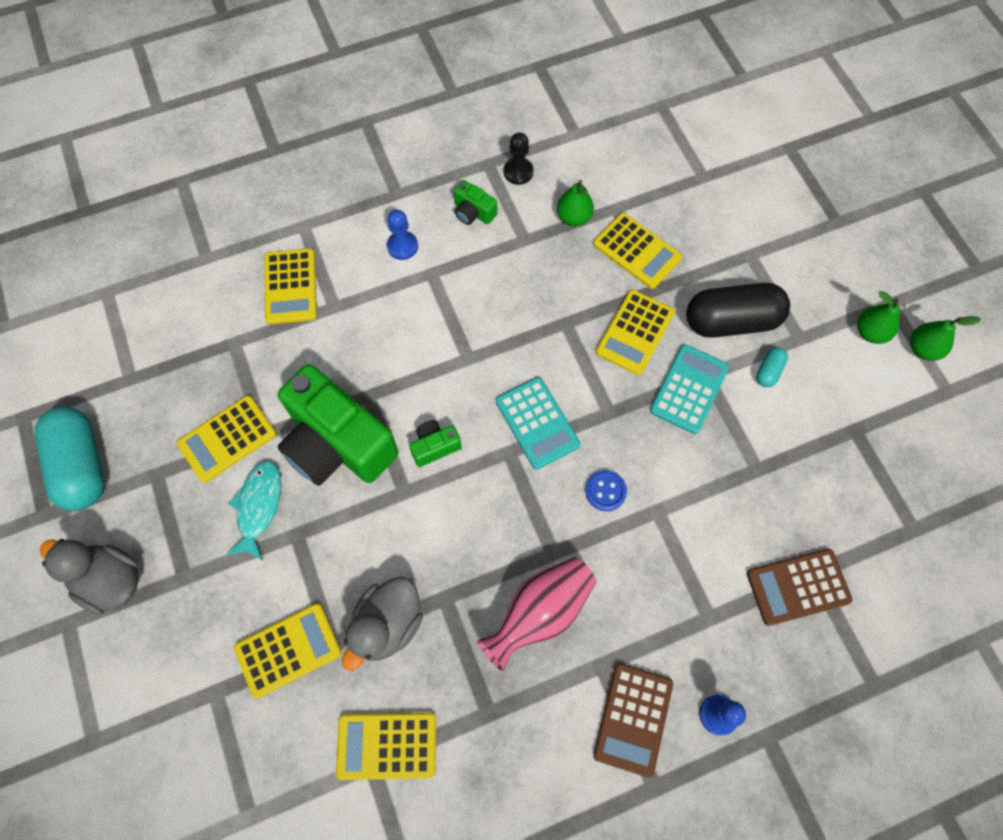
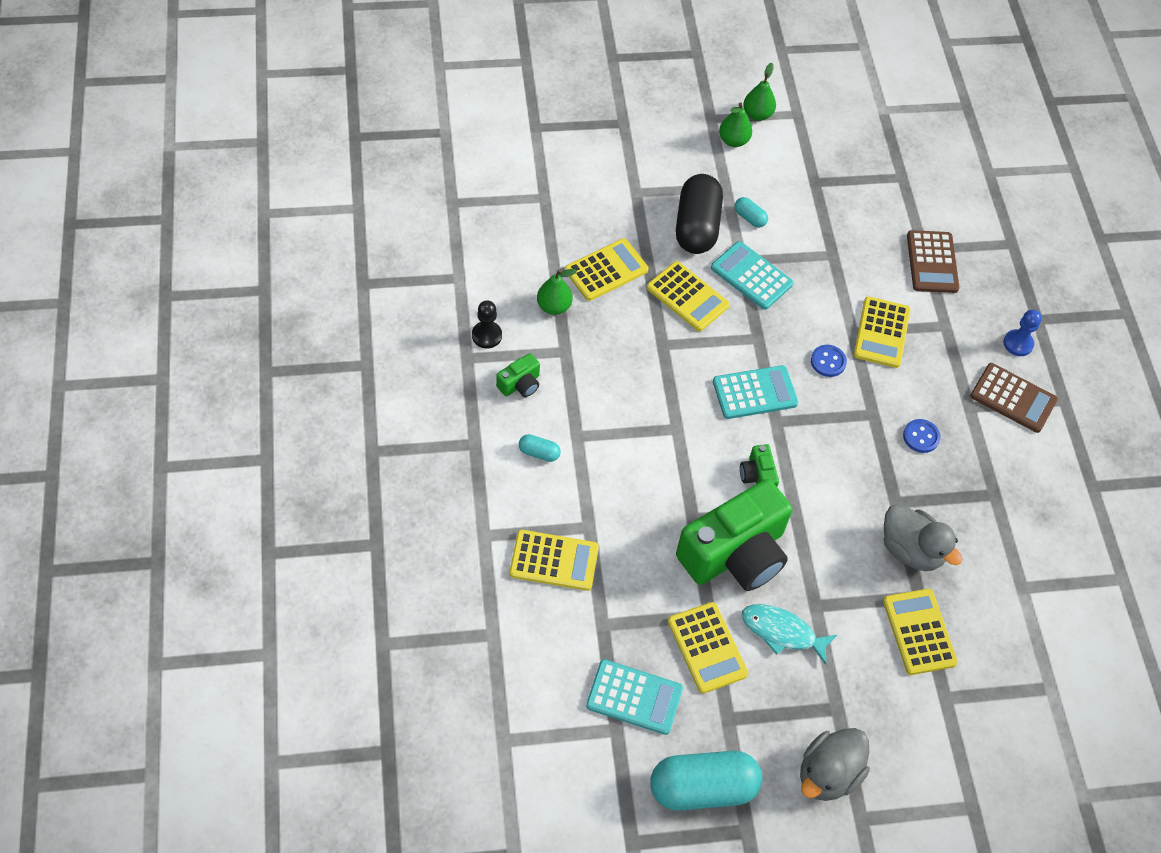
camera: 80 degrees left, 10 degrees down
(164, 386) = (634, 697): none -> turquoise calculator
(387, 745) = (1009, 573): yellow calculator -> yellow calculator (881, 333)
(402, 246) = (539, 453): blue pawn -> turquoise capsule
(540, 613) = (921, 437): pink vase -> blue button

